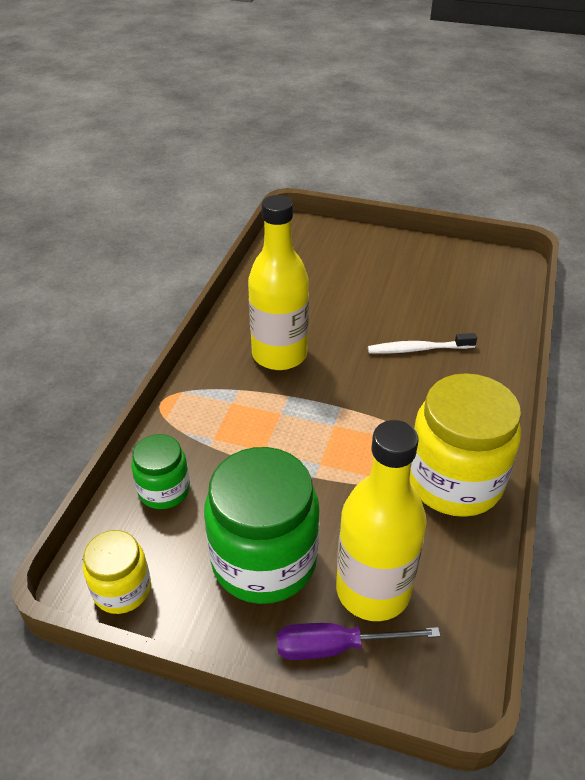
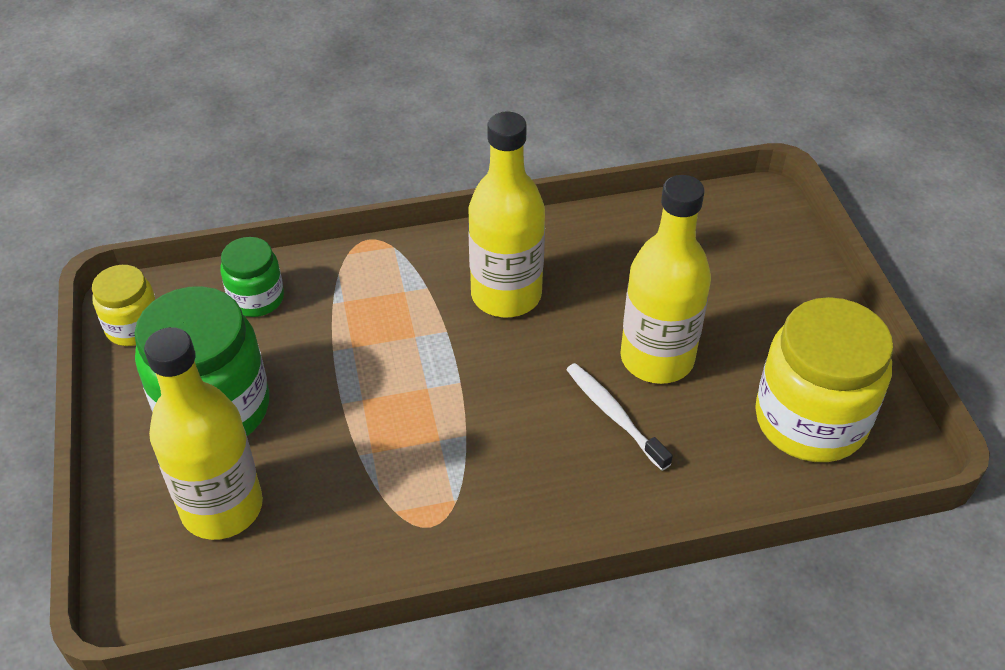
camera: 60 degrees right, 5 degrees up
(336, 647) = (144, 504): purple screwdriver -> none
(385, 314) = (657, 358): none -> yellow bottle
(454, 481) = (410, 527): yellow jar -> yellow jar (810, 420)

